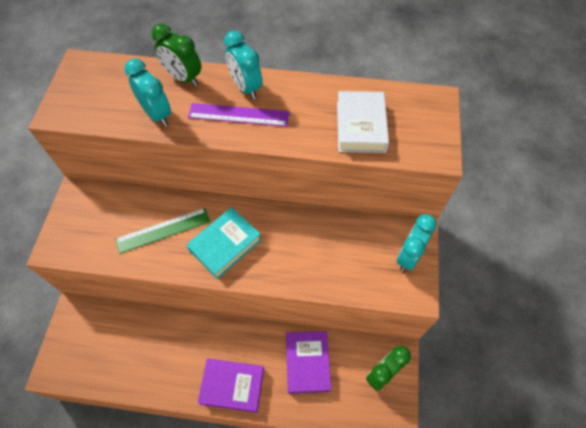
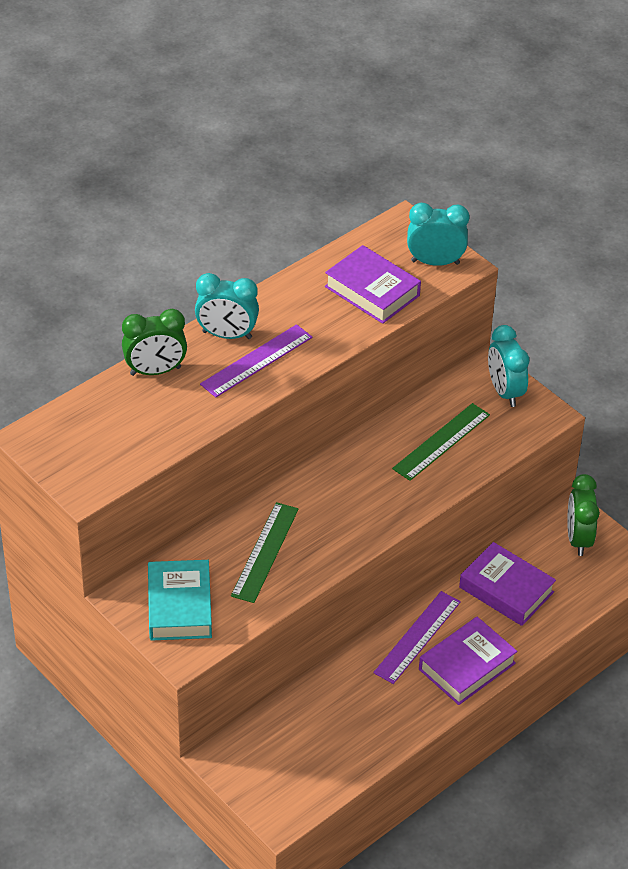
camera: 50 degrees left, 15 degrees down
(157, 114) = (182, 416): turquoise clock -> turquoise clock (435, 262)
(225, 245) = (340, 514): turquoise book -> turquoise book (179, 606)
(231, 342) = (417, 637): none -> purple ruler
(333, 253) = (441, 442): none -> green ruler
(360, 126) = (372, 291): white book -> purple book

